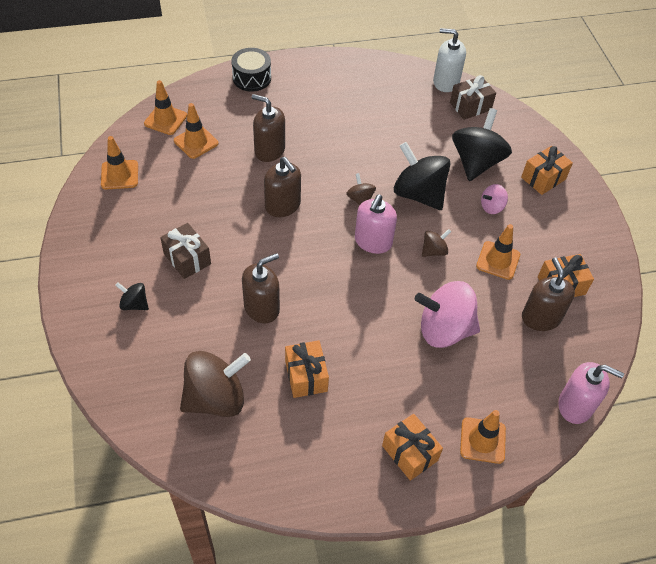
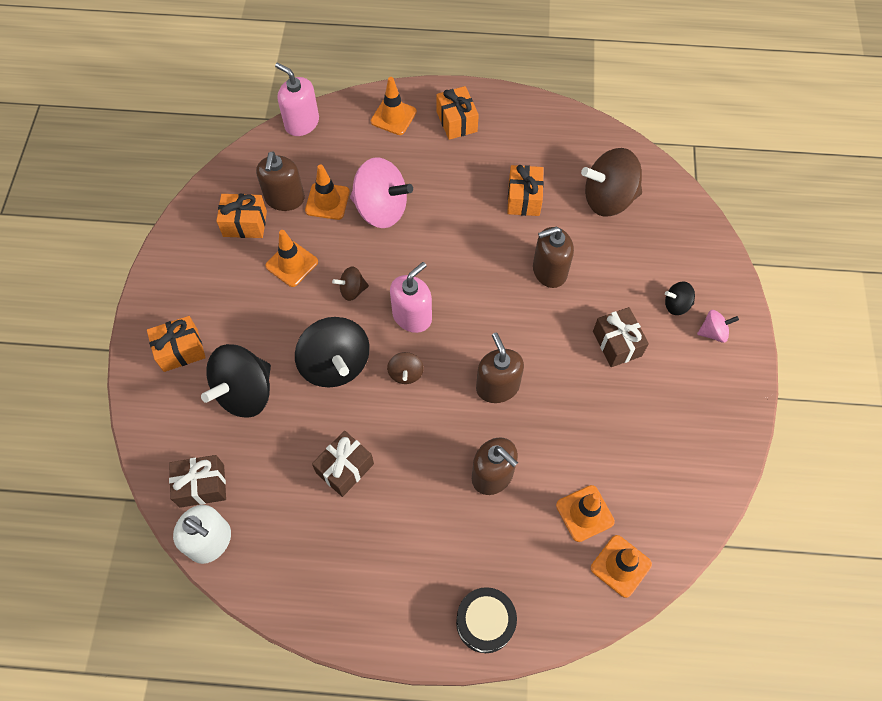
camera: 160 degrees left, 10 degrees up
(119, 175) = (687, 481): orange traffic cone -> orange traffic cone (327, 201)
(134, 304) = (676, 305): black spinning top -> black spinning top turned 135 degrees clockwise
(378, 133) = (345, 468): none -> brown gift
(492, 207) = (262, 327): pink spinning top -> pink spinning top (713, 332)

